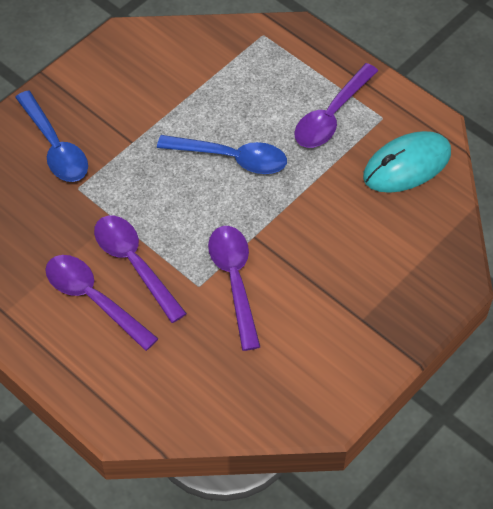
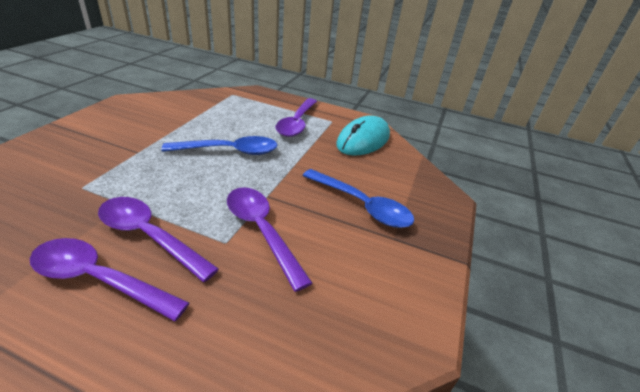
camera: 25 degrees left, 20 degrees down
(55, 147) = (58, 162): blue spoon -> blue spoon (362, 205)

